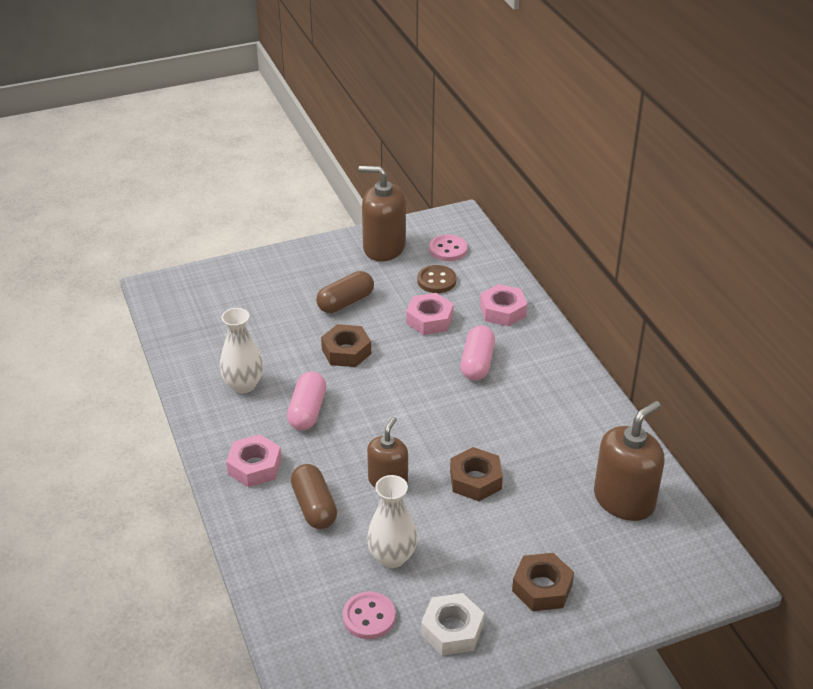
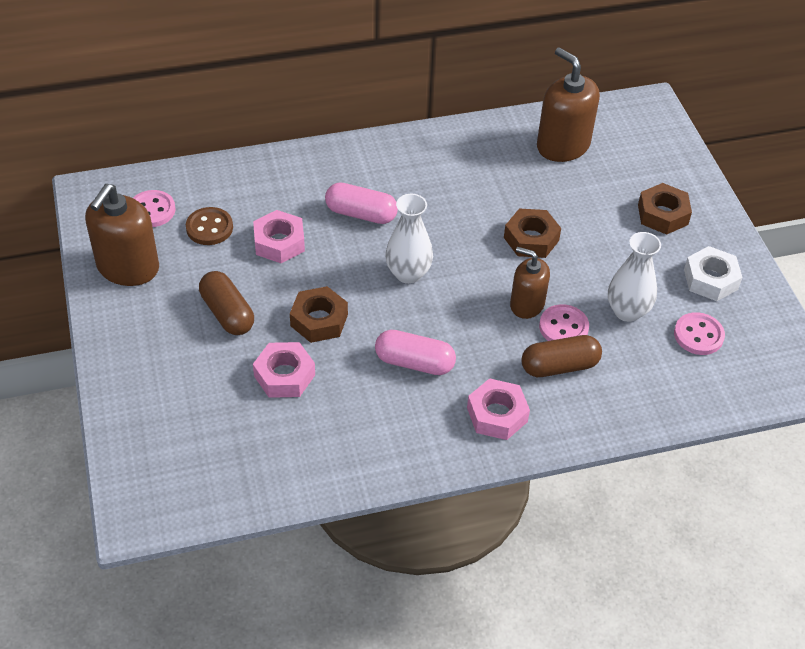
camera: 85 degrees left, 10 degrees up
(243, 385) = (360, 420): white vase -> white vase (408, 273)
(363, 508) = (563, 327): none -> pink button
(503, 311) = (279, 181): pink nut -> pink nut (284, 375)

